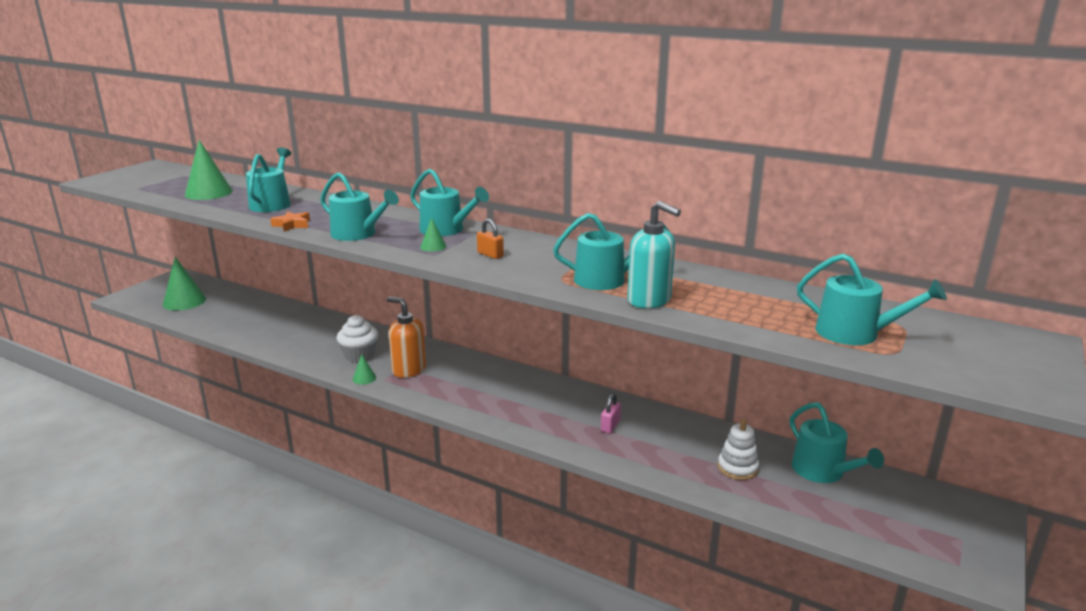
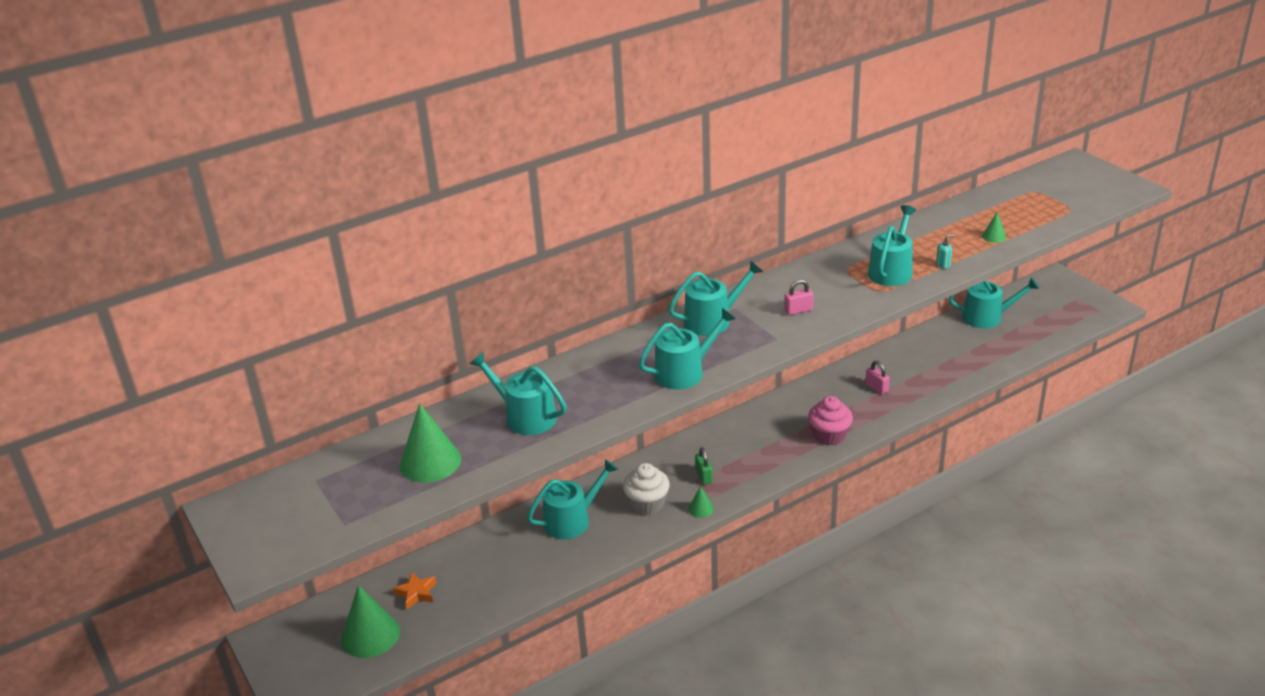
camera: 60 degrees left, 10 degrees up
(292, 225) = (619, 410): orange star -> orange star (416, 593)
(409, 370) = (704, 476): orange soap dispenser -> green padlock
(433, 246) = (754, 335): green cone -> green cone (994, 236)
(490, 255) = (798, 310): orange padlock -> pink padlock
(509, 416) = (829, 435): none -> pink cupcake
(649, 300) = (943, 264): turquoise soap dispenser -> turquoise soap dispenser, size x0.40
(737, 468) = (965, 350): white stacking toy -> none
(855, 333) = (1037, 210): turquoise watering can -> turquoise watering can (572, 520)

